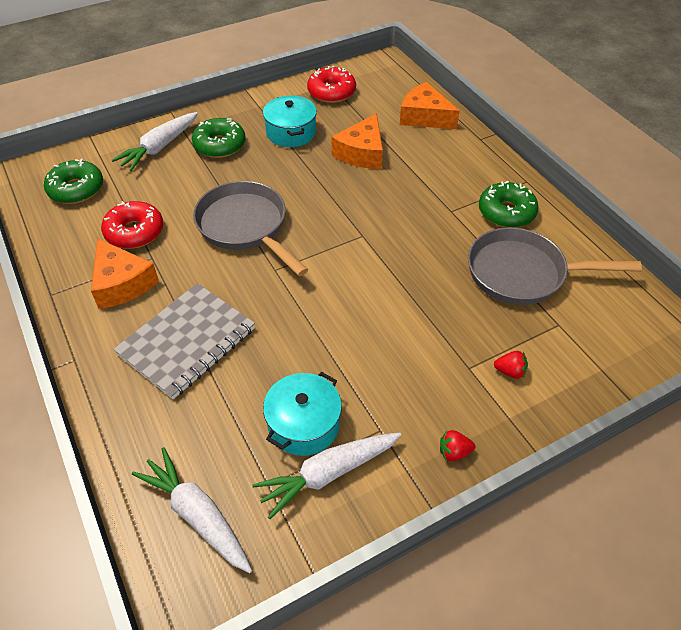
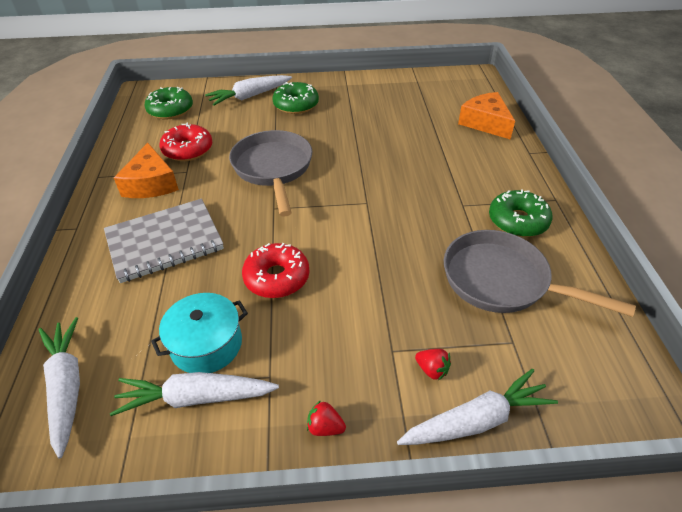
camera: 25 degrees right, 5 degrees down
(291, 132) = (359, 109): turquoise pot -> none
(331, 92) = (413, 87): red donut -> red donut (277, 277)
(362, 153) = (410, 138): orange cheese -> none
(565, 398) = (477, 420): none -> white carrot

